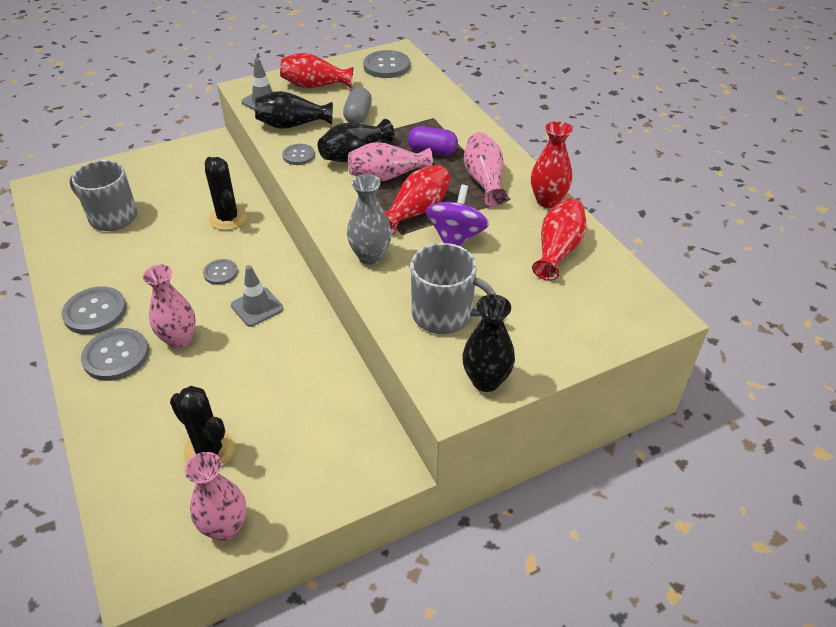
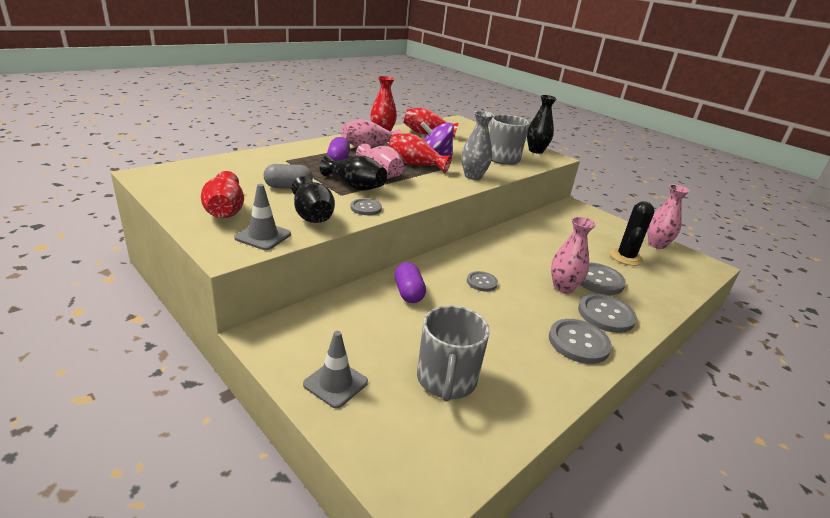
camera: 110 degrees left, 15 degrees down
(228, 218) = (408, 292): black cactus -> purple capsule
(257, 307) = (504, 259): grey traffic cone -> grey traffic cone (335, 383)
(386, 66) = (181, 178): grey button -> grey button (598, 280)

